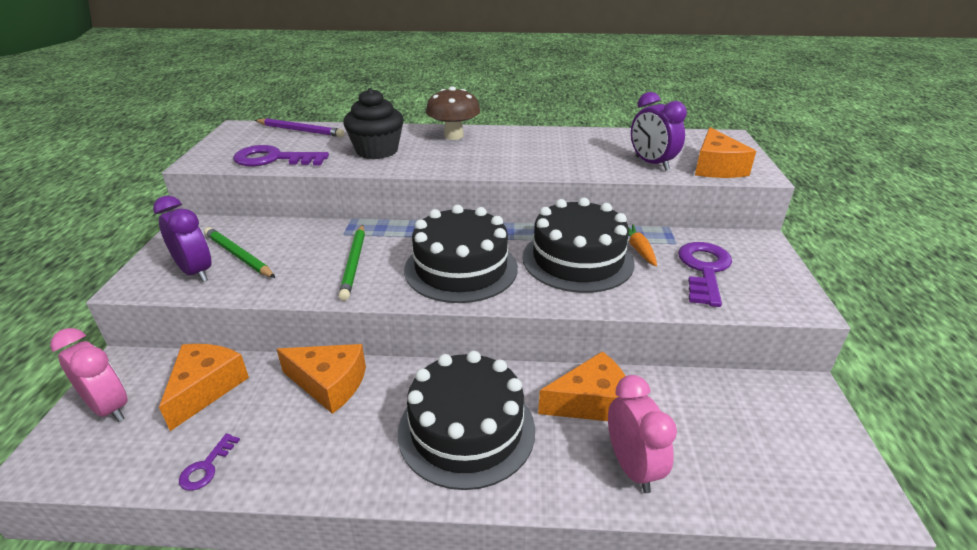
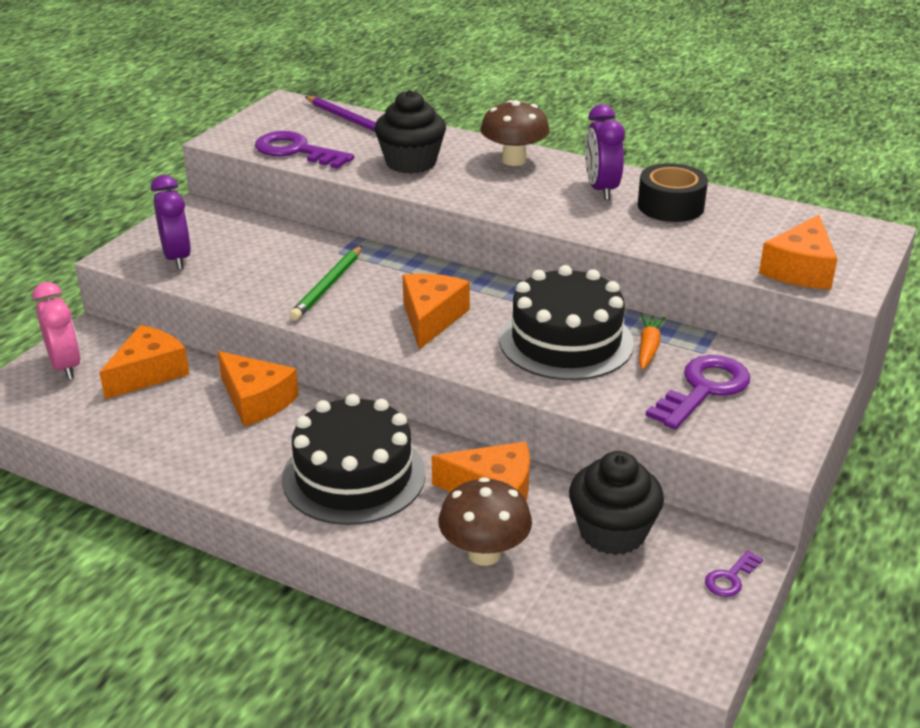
camera: 25 degrees right, 0 degrees up
(206, 467) = (120, 435): purple key -> purple key (730, 578)
(238, 255) = (223, 251): green pencil -> none
(461, 268) = (431, 318): black cake -> orange cheese
(590, 145) = (670, 206): none -> black tape
(632, 467) = (484, 553): pink clock -> brown mushroom
(651, 163) = (721, 246): purple clock -> purple clock (601, 189)
(707, 407) = (612, 532): none -> black cupcake

